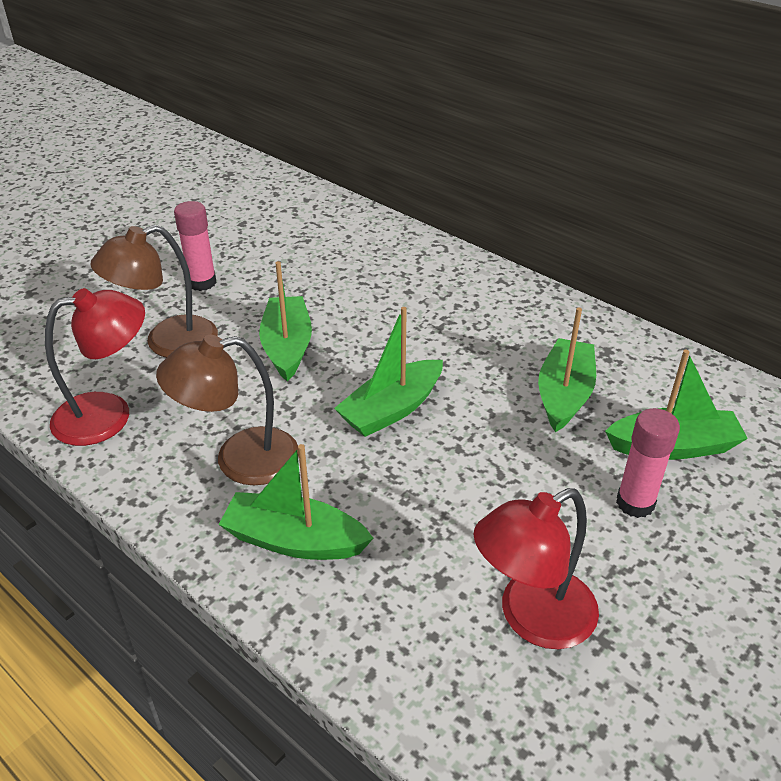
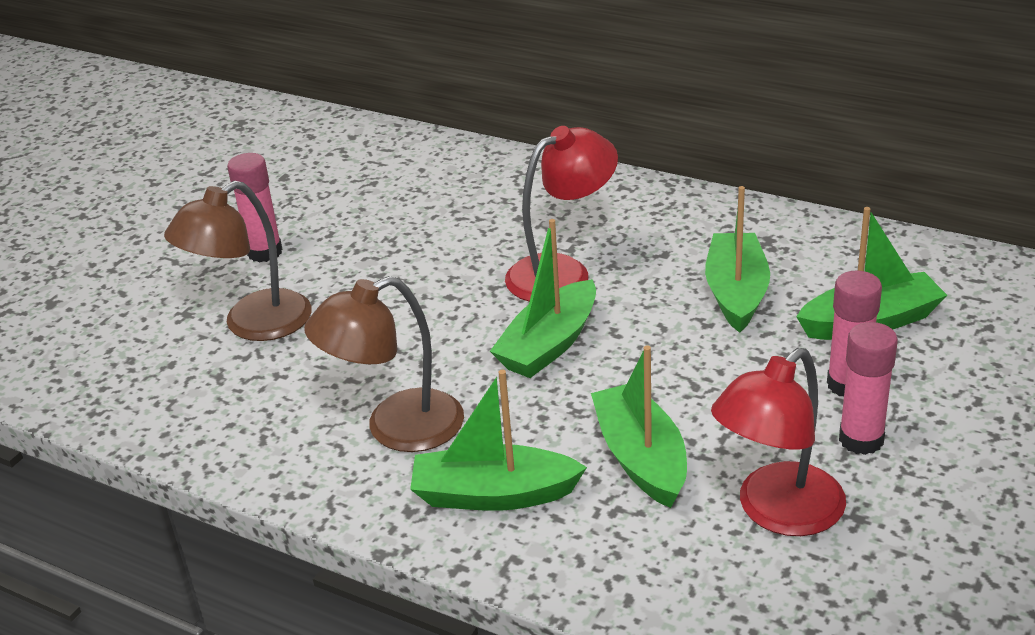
camera: 10 degrees left, 5 degrees down
(108, 415) = (218, 414): red lamp -> red lamp (562, 272)
(287, 347) = (400, 303): green boat -> green boat (641, 458)
(630, 561) = (861, 439): none -> pink glue stick

